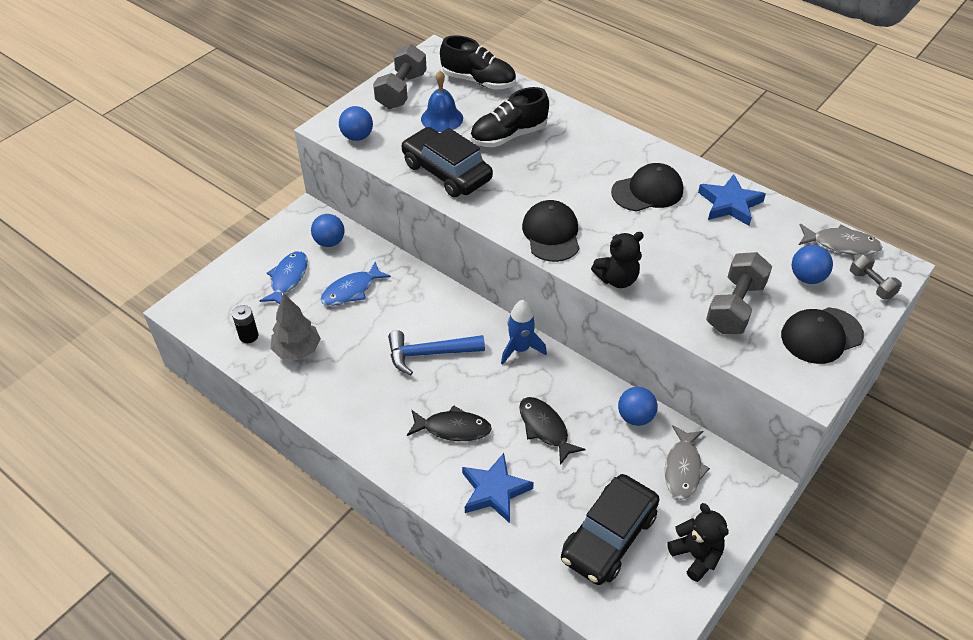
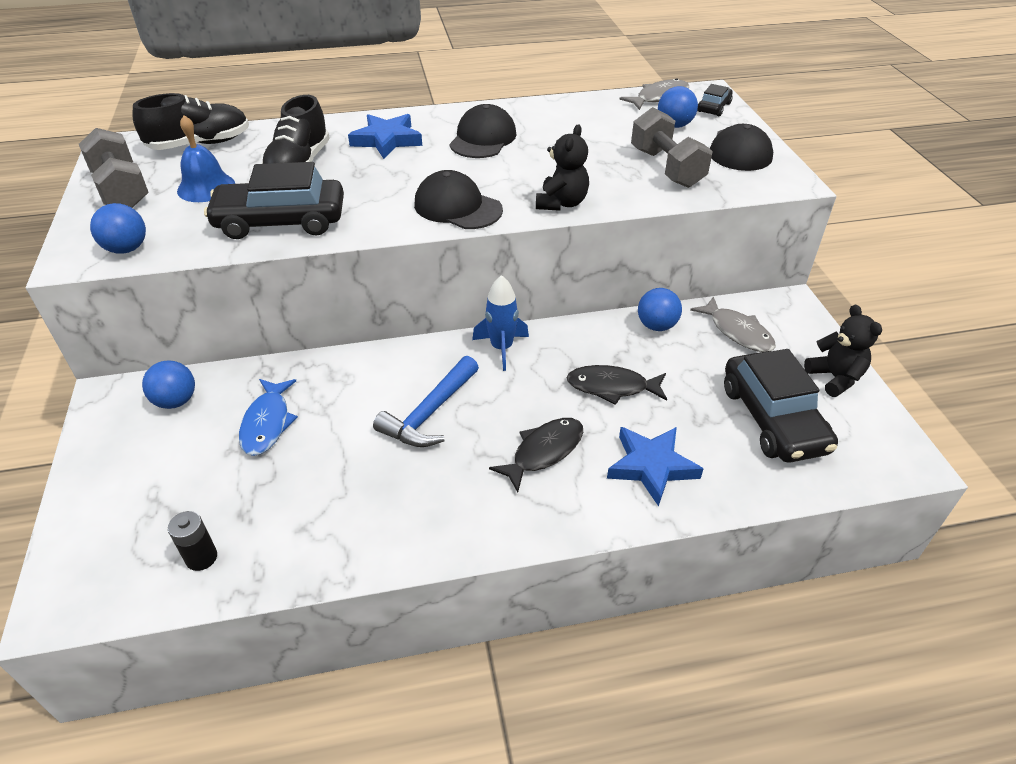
camera: 50 degrees left, 5 degrees down
(288, 279) = (172, 468): blue fish -> none
(297, 350) = (285, 521): grey tree -> none
(696, 555) = (835, 378): black teddy bear -> black teddy bear turned 60 degrees clockwise
(729, 204) = (553, 114): blue star -> blue star (387, 140)
(871, 285) = (713, 107): grey dumbbell -> black car

